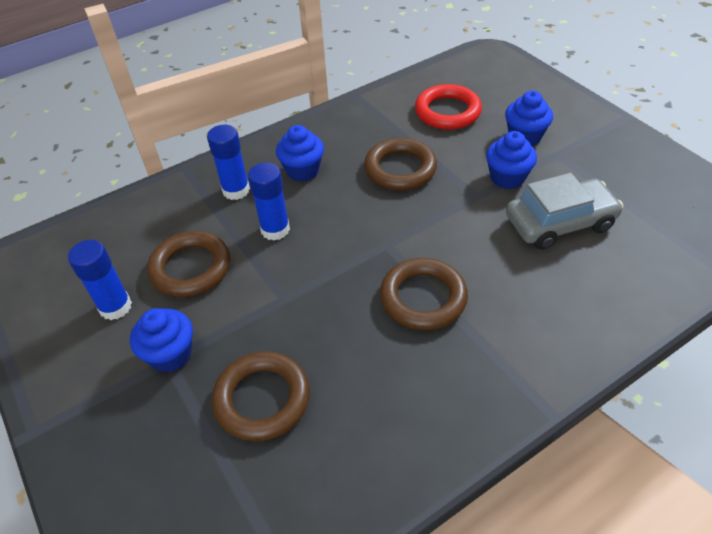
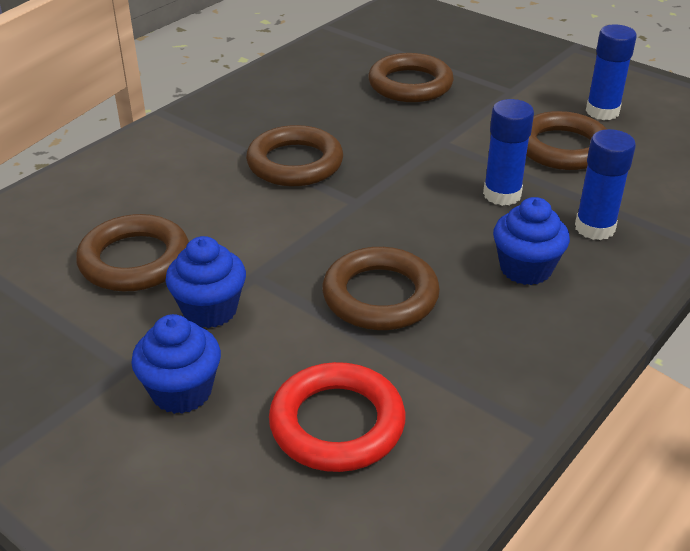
camera: 160 degrees right, 10 degrees down
(171, 354) = (513, 94): blue cupcake -> none
(559, 222) = (135, 260): grey car -> brown ring

